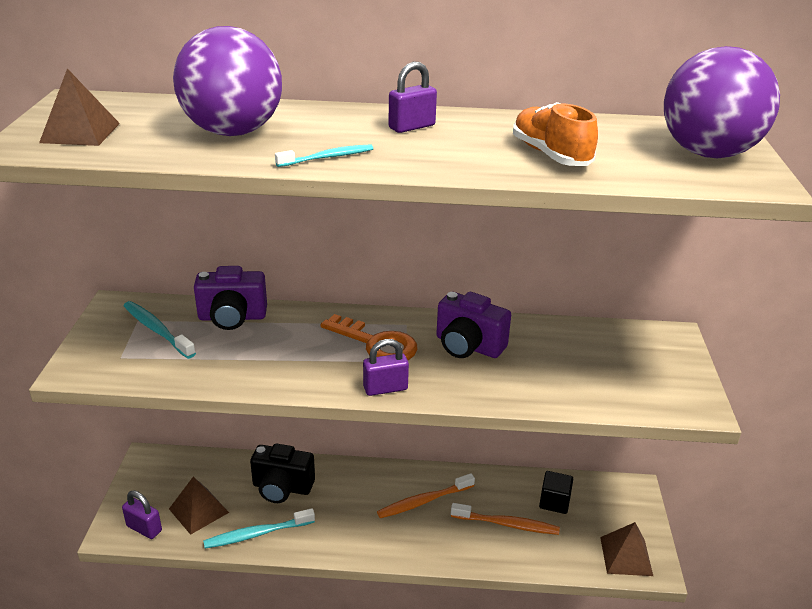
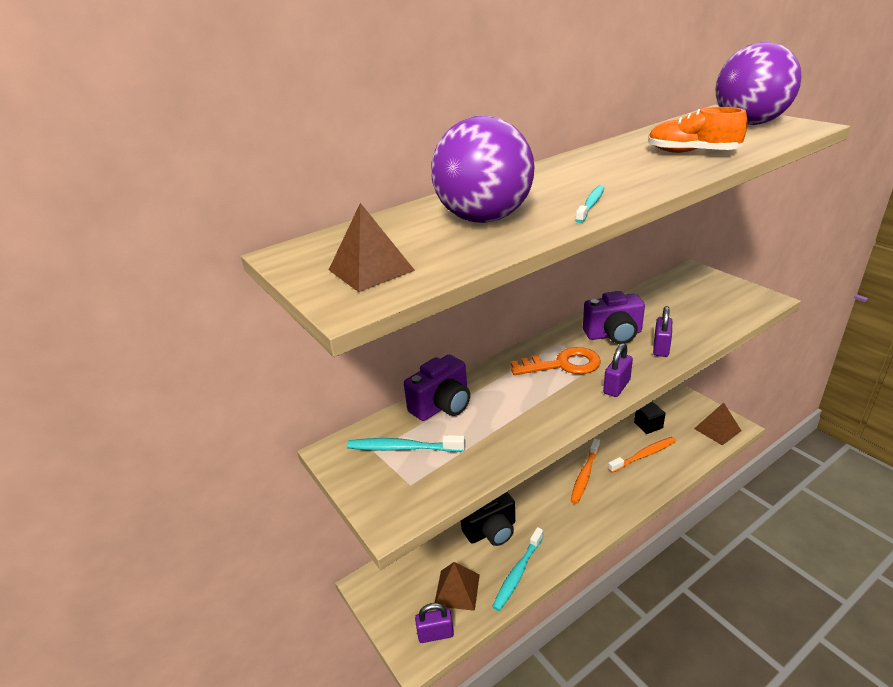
camera: 35 degrees left, 0 degrees up
(412, 127) = (581, 170): purple padlock -> purple padlock (661, 348)

